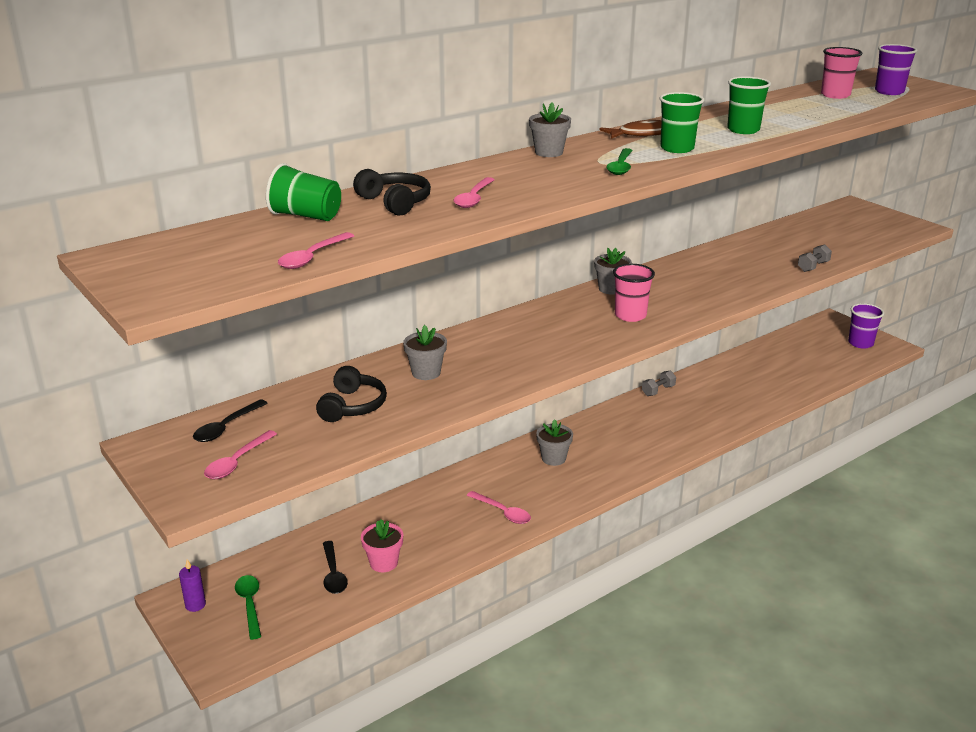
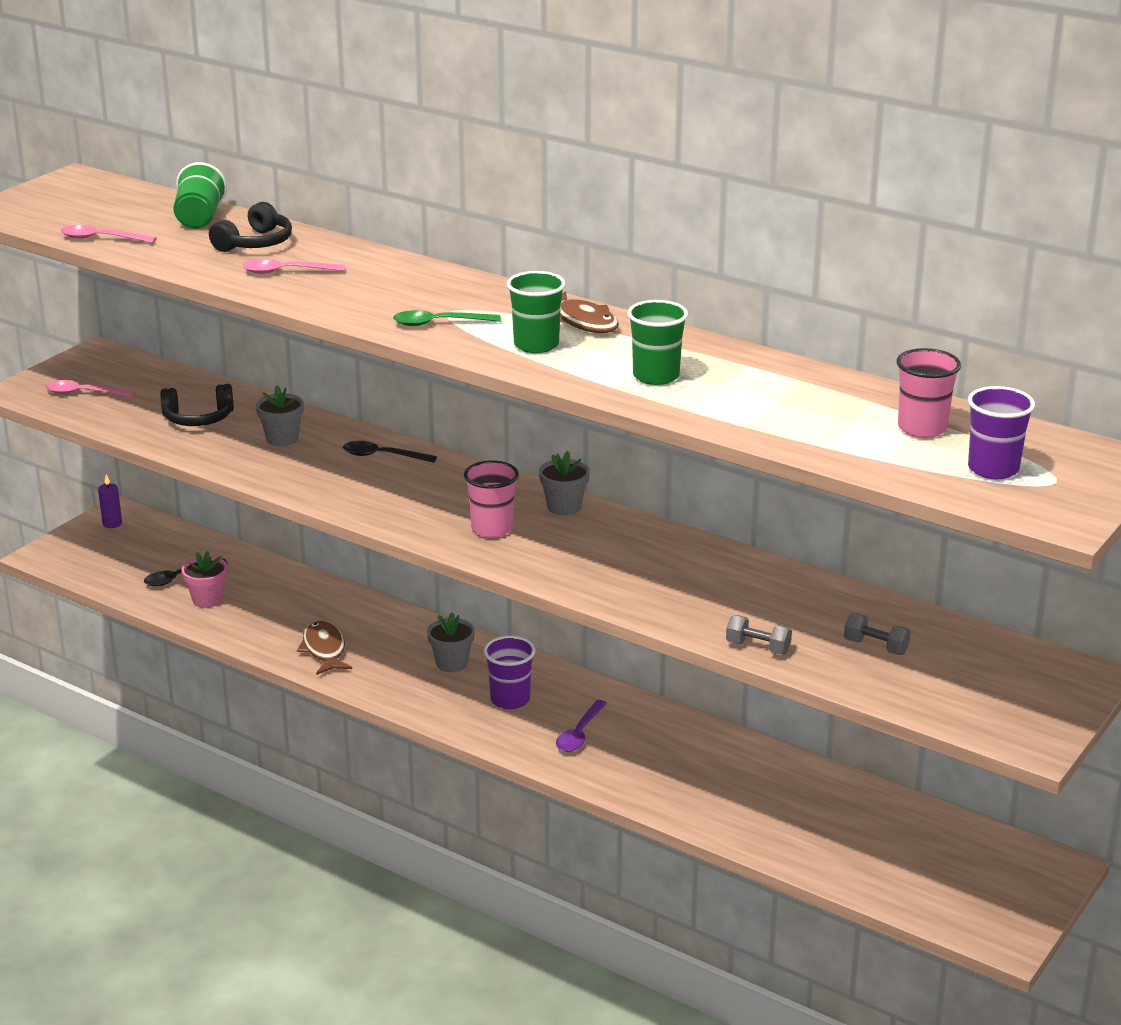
camera: 70 degrees right, 0 degrees up
(226, 427) = (137, 375): black spoon -> black spoon (382, 456)
(249, 605) = (121, 548): green spoon -> none
(503, 512) = (324, 650): pink spoon -> brown fish
(549, 152) = (467, 283): grey flower pot -> none
(658, 391) = (672, 717): grey dumbbell -> grey dumbbell (876, 647)
(664, 426) = (579, 734): none -> purple spoon
(860, 343) = (986, 902): purple cup -> purple cup (510, 699)

